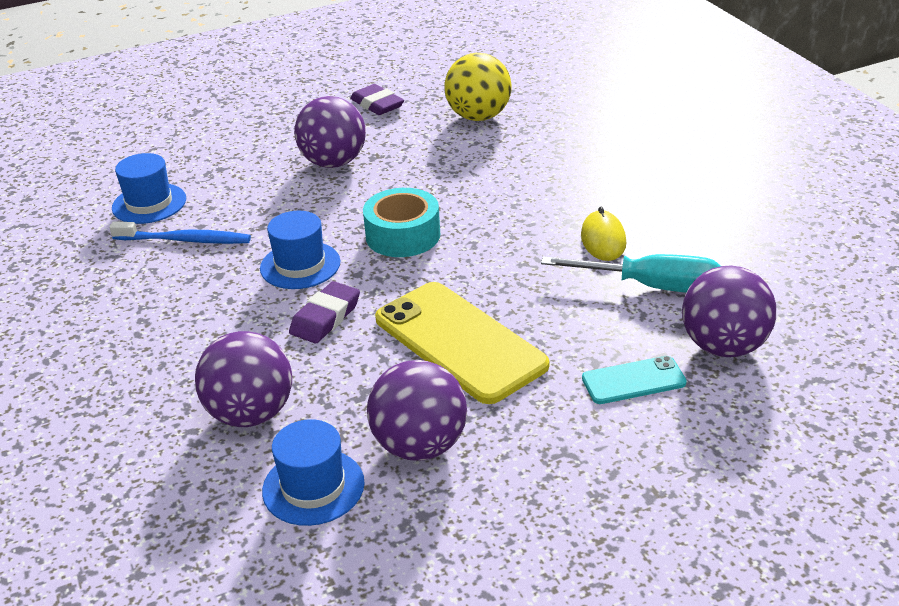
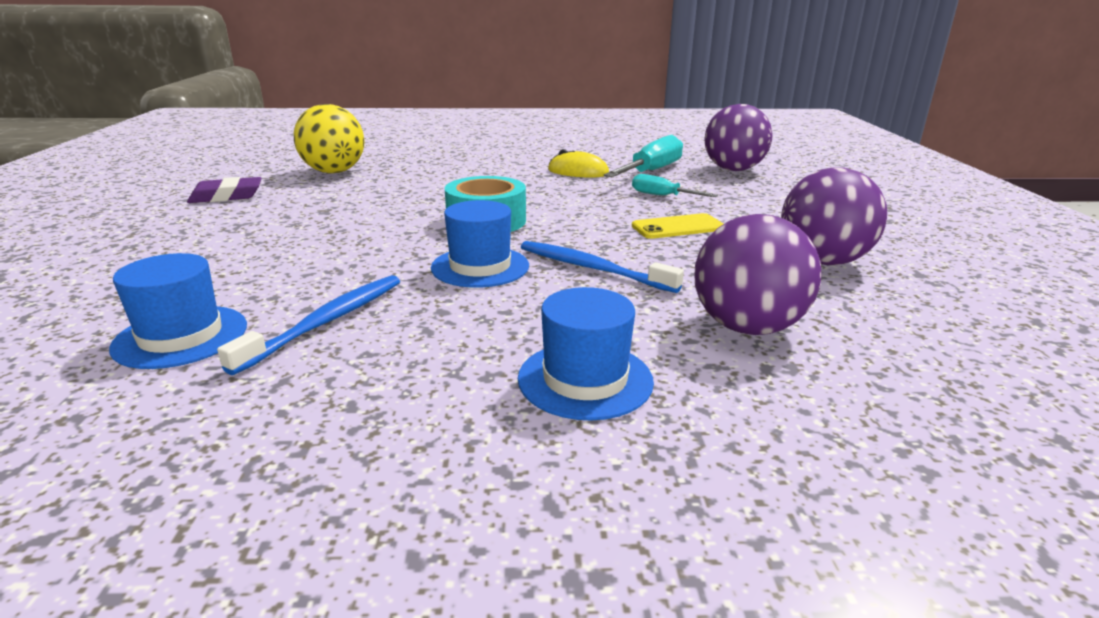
camera: 70 degrees left, 10 degrees down
(313, 487) = (881, 312): blue hat -> blue hat (585, 379)
(325, 317) = (593, 269): purple eraser -> blue toothbrush
(334, 162) = (301, 226): purple ball -> none
(459, 342) = (678, 227): yellow phone -> yellow phone, size x0.50
(557, 314) = (662, 196): none -> turquoise screwdriver
(633, 381) = (760, 192): turquoise phone -> none

